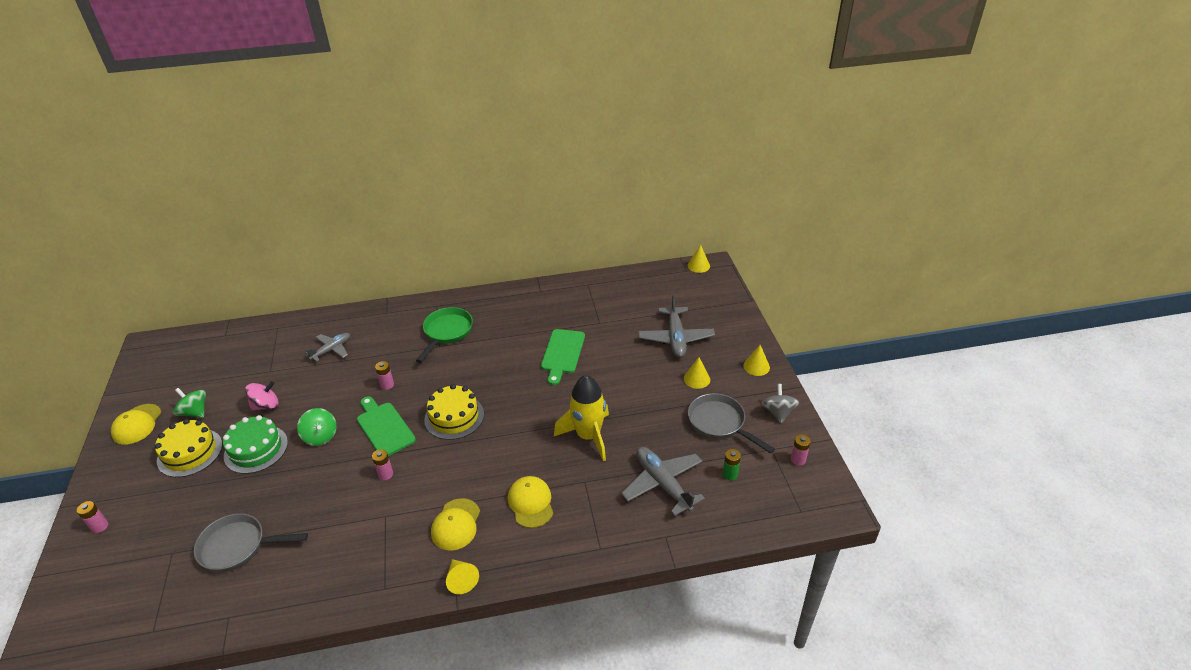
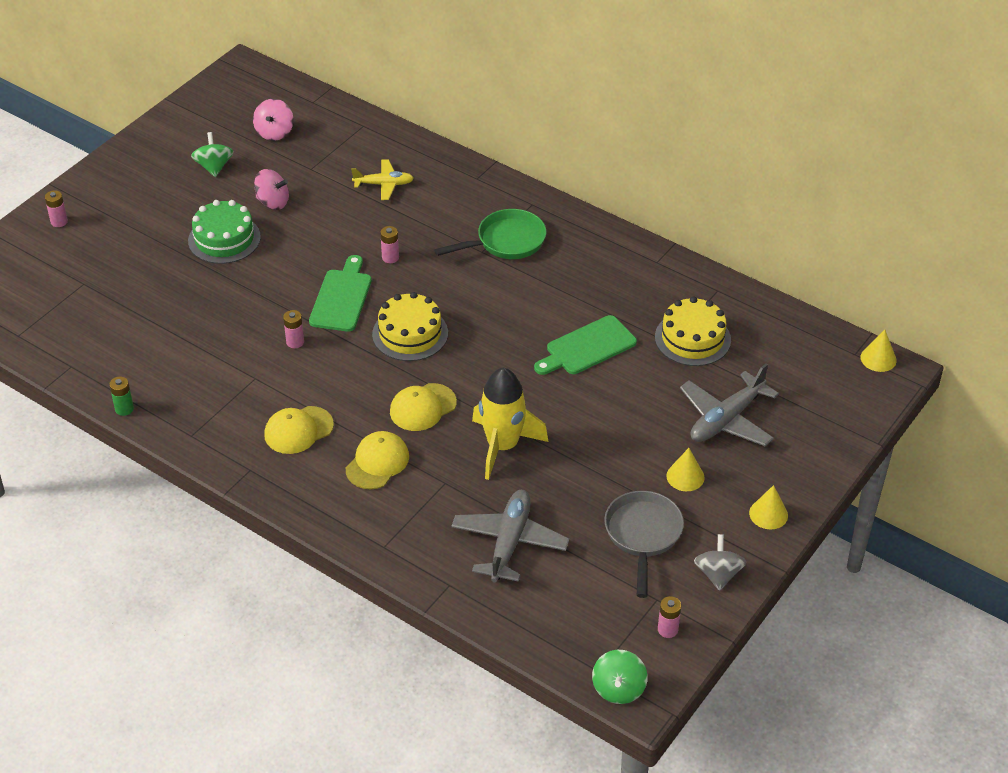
camera: 45 degrees right, 5 degrees up
(137, 424) = (163, 146): yellow cap -> yellow cap (422, 407)
(190, 452) = (175, 204): yellow cake -> yellow cake (692, 338)
(217, 366) = (274, 132): none -> pink spinning top
(238, 547) = (129, 315): grey pan -> none
(320, 436) = (283, 266): green spinning top -> green spinning top (618, 689)
(332, 350) = (384, 184): grey plane -> yellow plane
(461, 580) = (250, 477): yellow cone -> none
(730, 474) = (582, 586): green battery -> green battery (124, 409)
(778, 412) = (718, 574): grey spinning top -> grey spinning top turned 45 degrees counterclockwise

